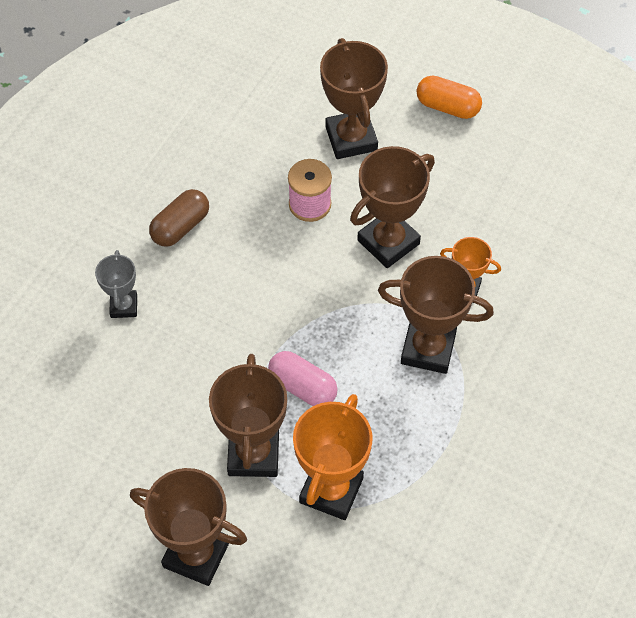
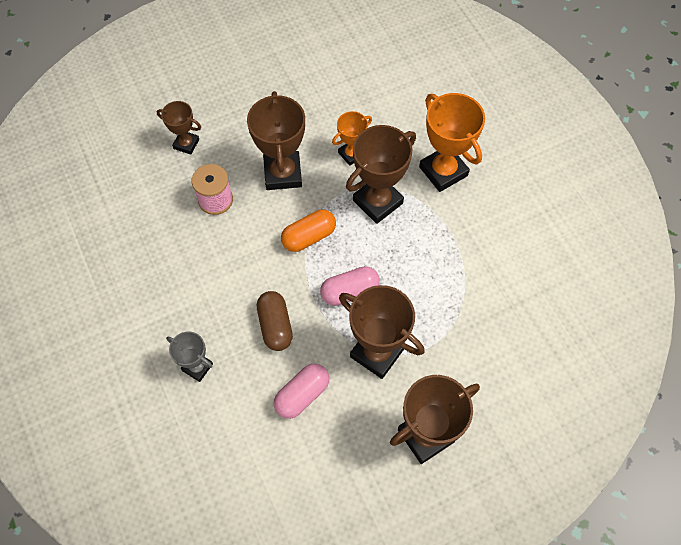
camera: 55 degrees left, 5 degrees up
(160, 414) = (302, 395): none -> pink capsule
(180, 227) = (164, 290): brown capsule -> brown capsule (275, 326)
(331, 490) = (436, 321): orange trophy -> orange trophy (443, 171)
(351, 138) = (186, 144): brown trophy -> brown trophy, size x0.57
(447, 107) = (211, 76): orange capsule -> orange capsule (309, 237)

